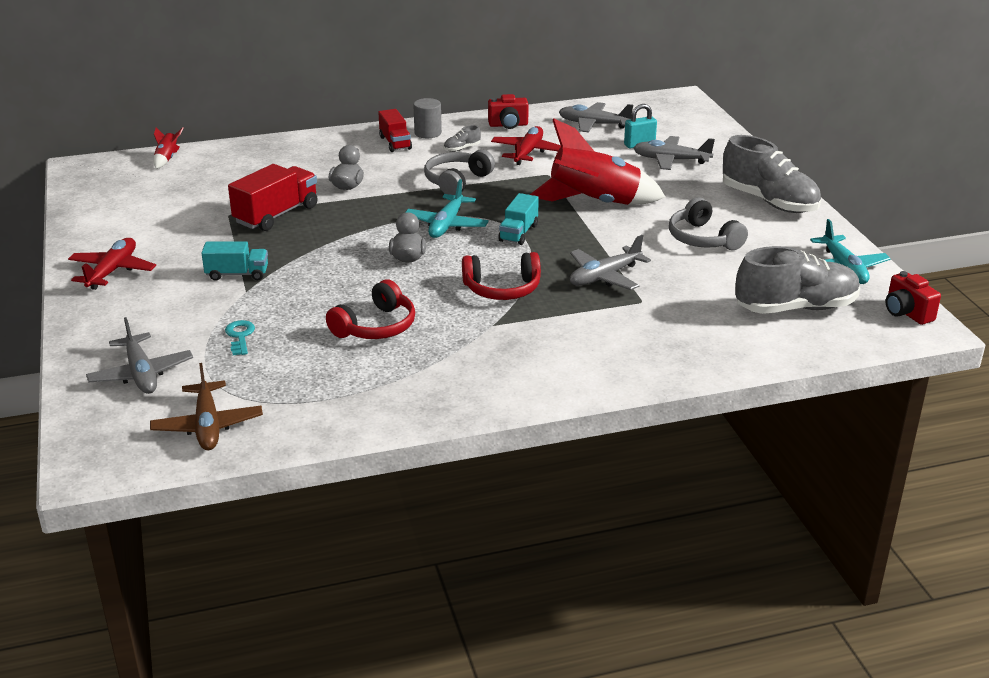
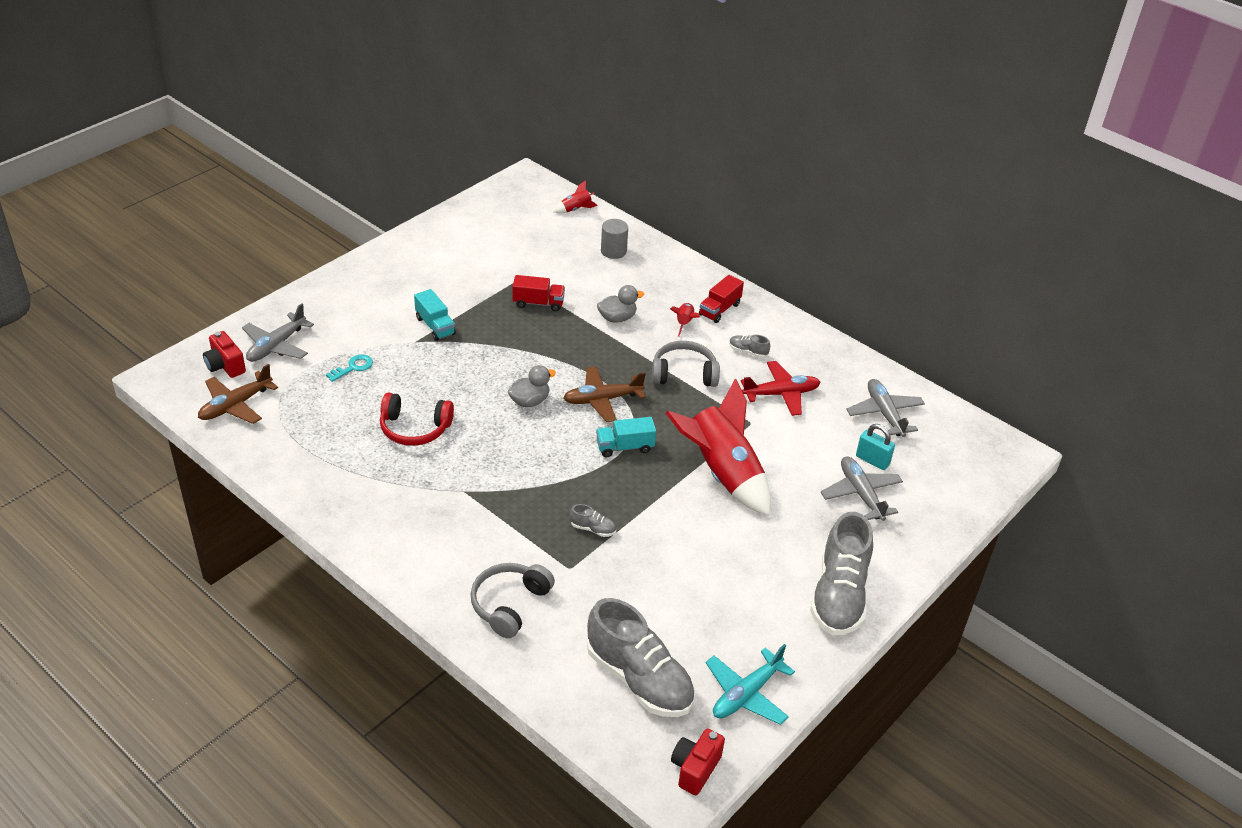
camera: 55 degrees right, 10 degrees up
(112, 271) = (394, 268): red plane -> none
(276, 215) = (538, 303): red truck -> red truck, size x0.64
(393, 161) = (684, 323): none -> red rocket
(428, 133) = (757, 319): grey cylinder -> grey cylinder (613, 251)
(446, 225) = (602, 400): turquoise plane -> brown plane
(502, 289) = (523, 474): red headphones -> none
(508, 125) = (824, 360): red camera -> red camera (225, 366)
(604, 277) = (593, 529): grey plane -> grey shoe
(703, 239) = (718, 571): grey headphones -> grey headphones (509, 604)

